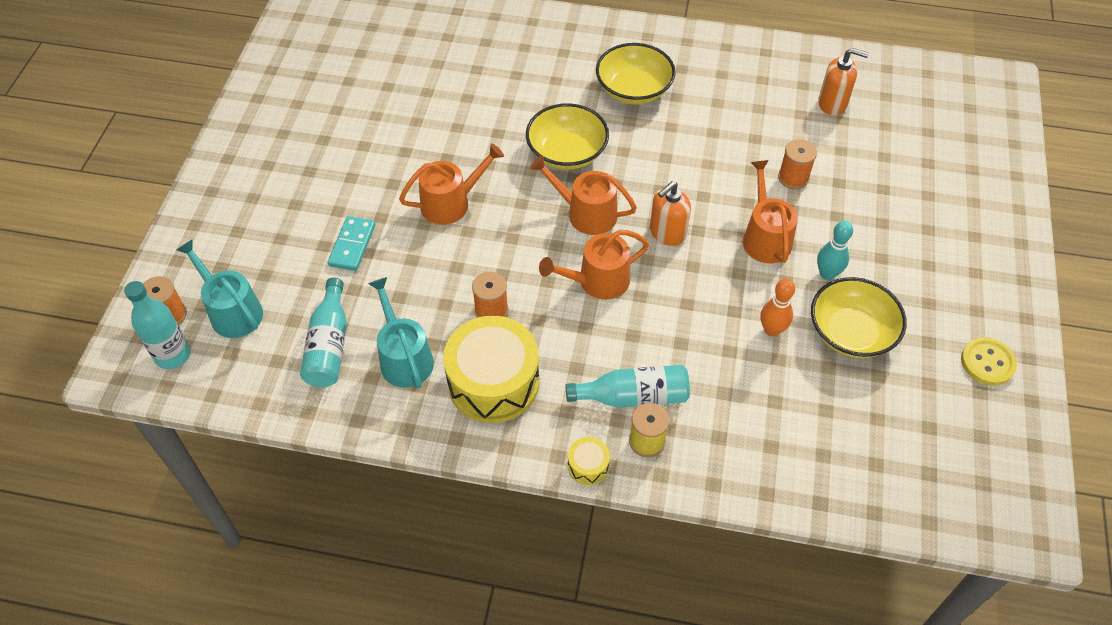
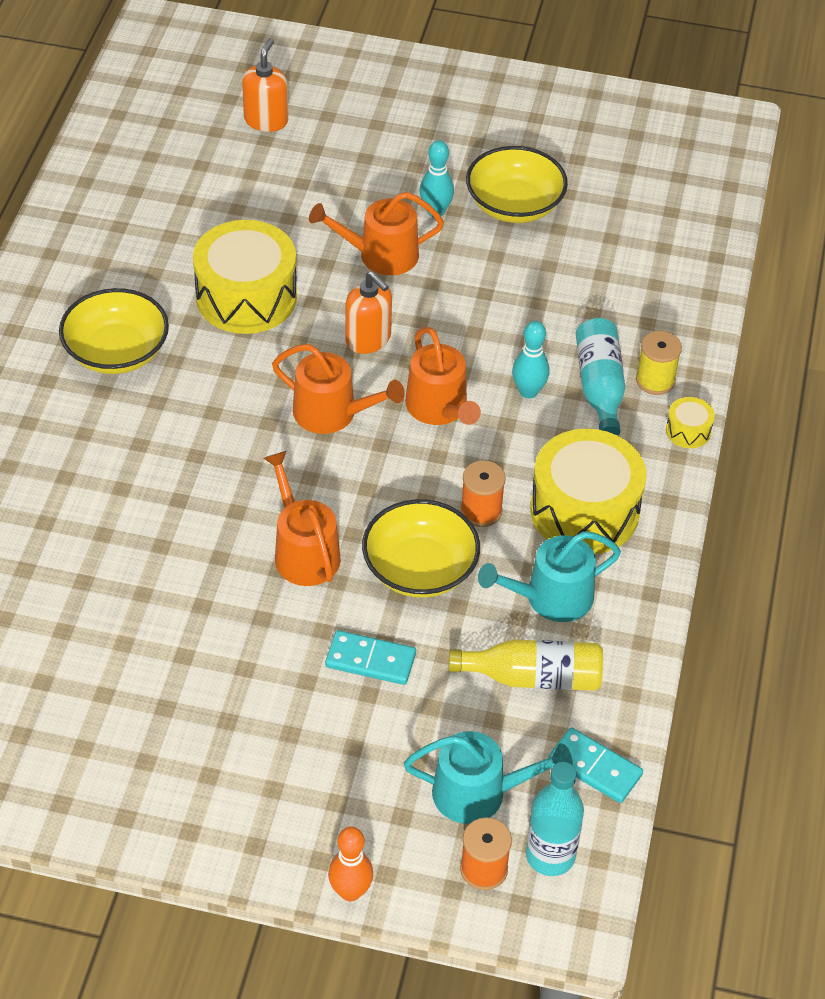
camera: 90 degrees left, 5 degrees down
(232, 311) = (478, 793): turquoise watering can -> turquoise watering can turned 135 degrees counterclockwise
(243, 384) = (594, 768): none -> turquoise domino
(329, 345) = (533, 677): turquoise bottle -> yellow bottle
(567, 152) = (224, 427): yellow bowl -> yellow bowl (420, 569)
(586, 213) = (332, 413): orange watering can -> orange watering can turned 90 degrees counterclockwise
(622, 343) = (528, 391): none -> turquoise bowling pin
(701, 156) = (246, 297): none -> yellow drum
(772, 330) = (511, 265): orange bowling pin -> orange bowling pin (350, 891)
(793, 178) = (291, 220): orange spool -> none
(832, 103) = (172, 169): orange soap dispenser -> orange soap dispenser (266, 120)
(987, 362) = (551, 114): yellow button -> none

